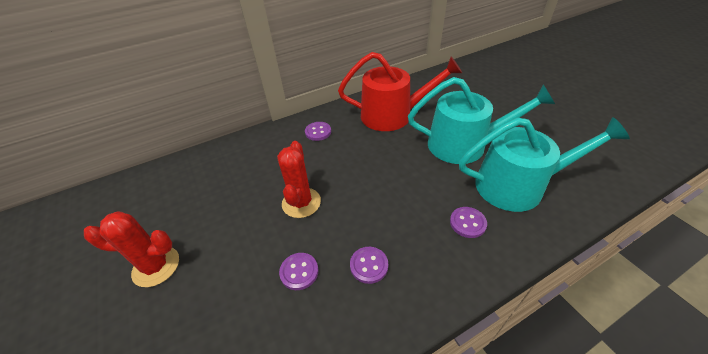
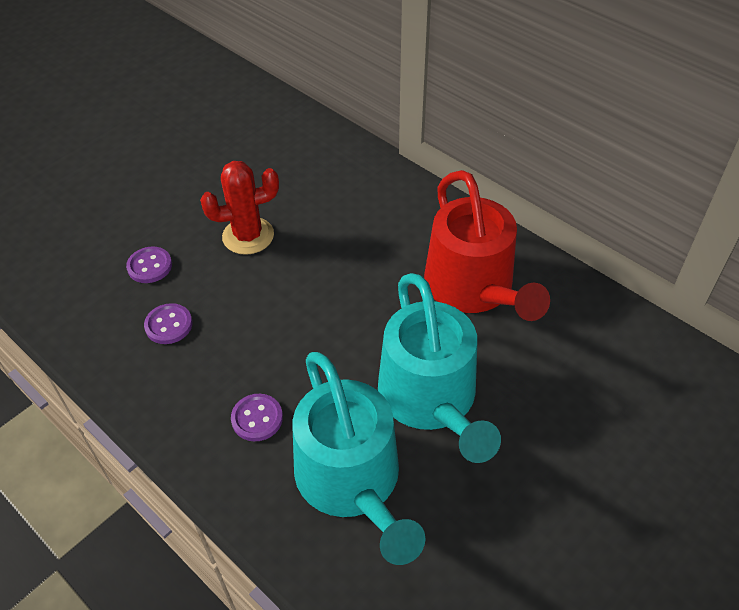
camera: 70 degrees right, 5 degrees up
(156, 266) = (137, 156): red cactus -> none
(318, 132) = (391, 209): purple button -> none

